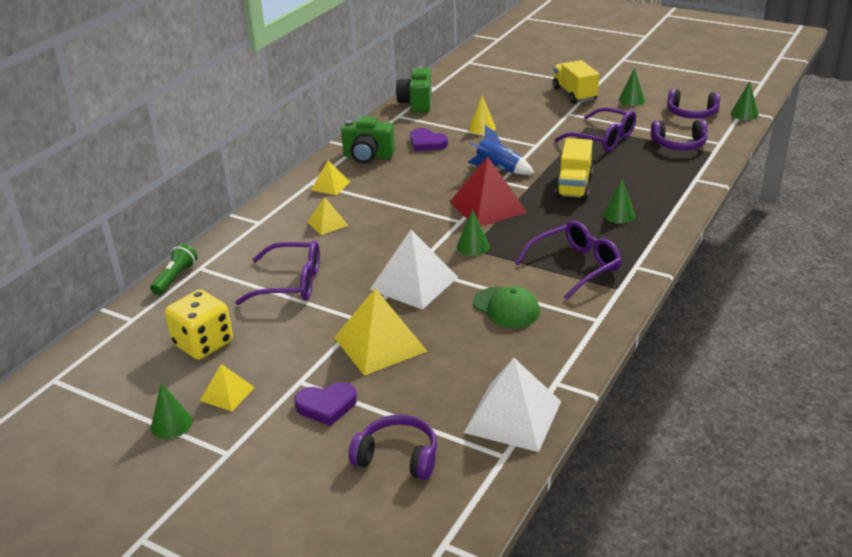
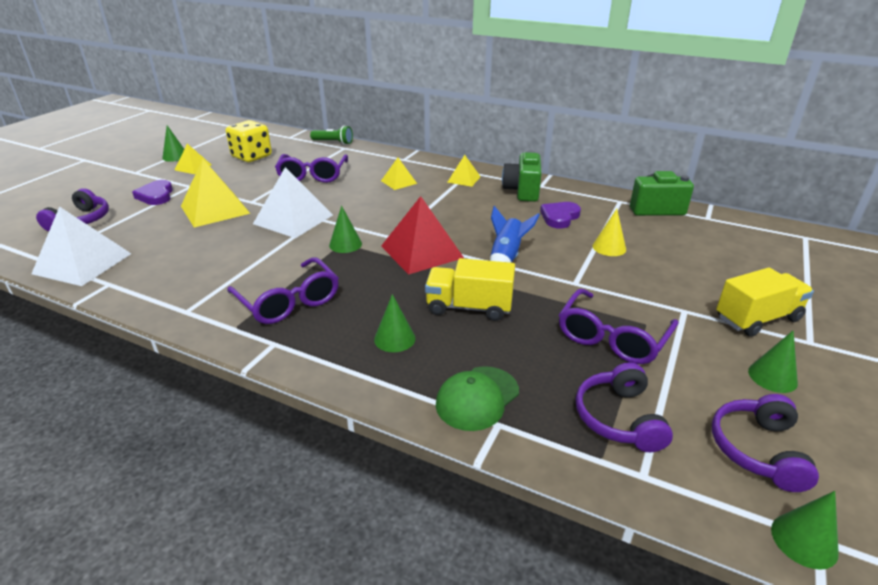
camera: 85 degrees right, 0 degrees up
(506, 308) = (234, 261): green cap -> green cap (477, 398)

